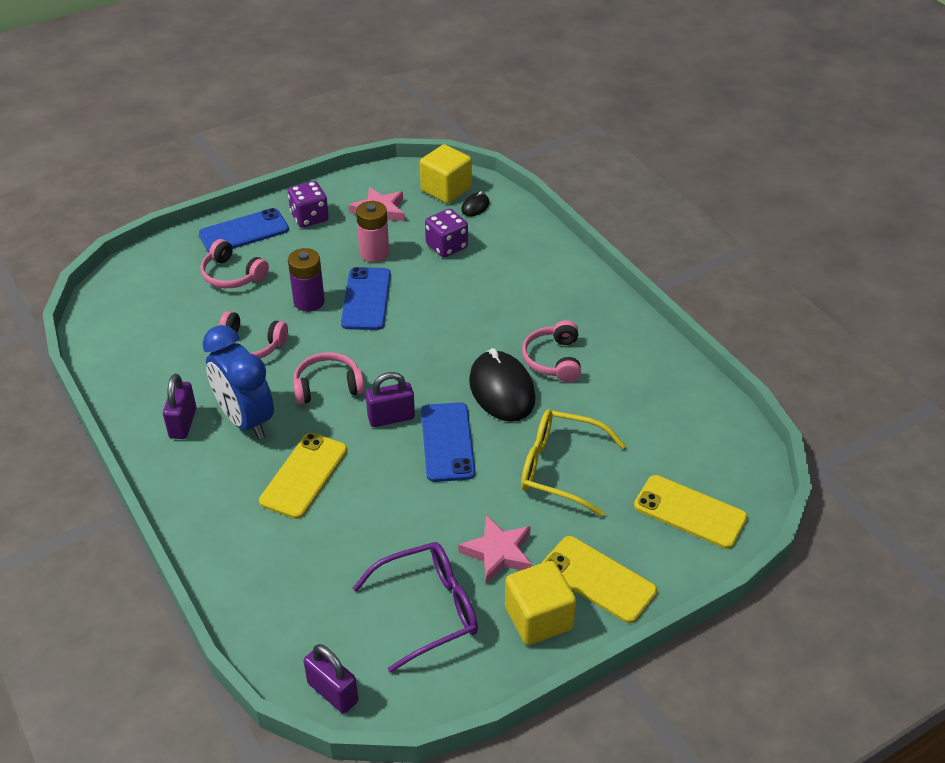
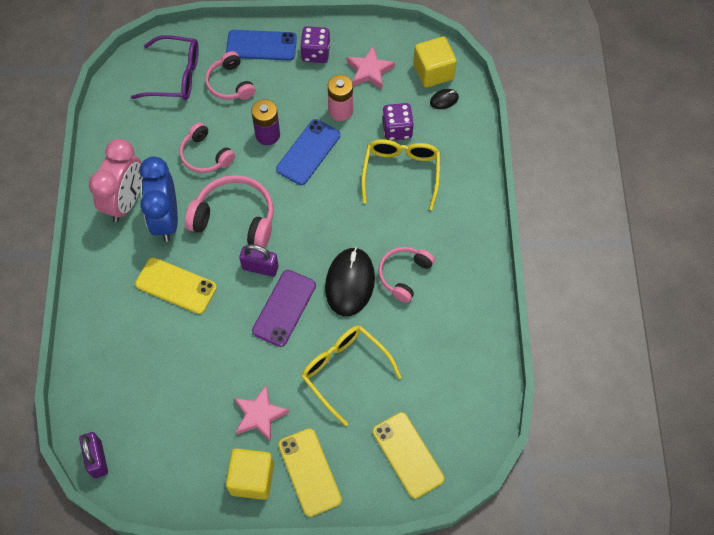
camera: 30 degrees right, 20 degrees up
(183, 423) = (126, 201): purple padlock -> pink clock
(304, 475) = (176, 286): yellow phone -> yellow phone turned 60 degrees clockwise
(327, 386) = (235, 218): pink headphones -> pink headphones, size x1.56
(429, 609) = (189, 433): purple glasses -> purple glasses (175, 76)
(447, 442) = (284, 308): blue phone -> purple phone
(479, 278) = (401, 172): none -> yellow glasses

